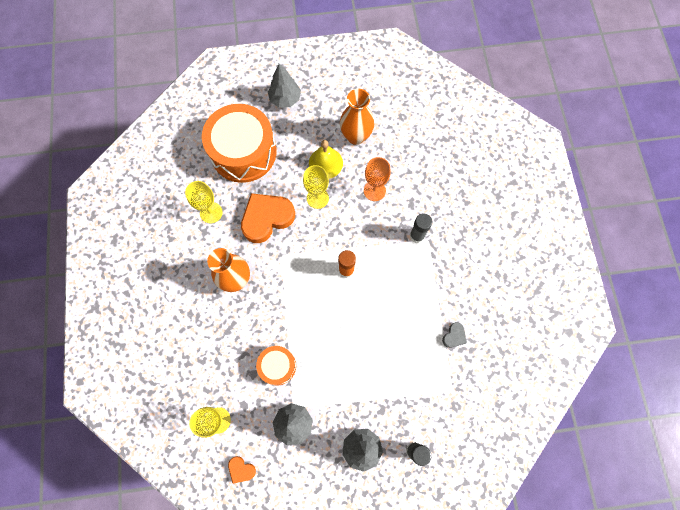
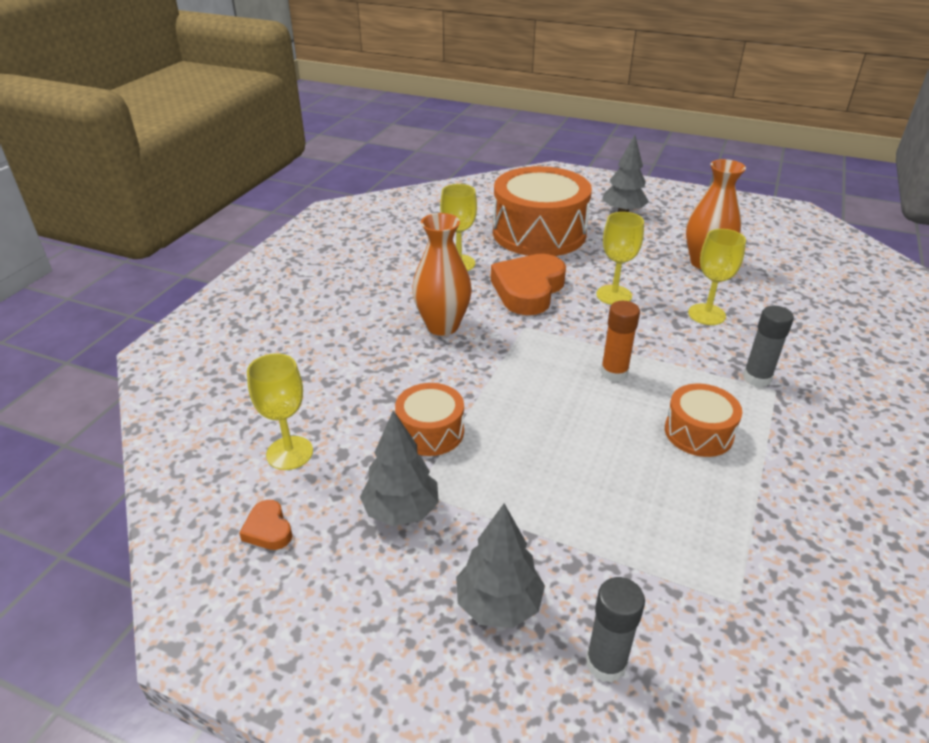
camera: 30 degrees right, 35 degrees down
(267, 218) = (528, 290): orange heart -> orange heart turned 60 degrees counterclockwise
(325, 163) = (646, 271): yellow bell -> none
(374, 190) = (706, 314): orange goblet -> yellow goblet
(403, 294) = (698, 432): none -> orange drum
(454, 336) = (776, 522): grey heart -> none

